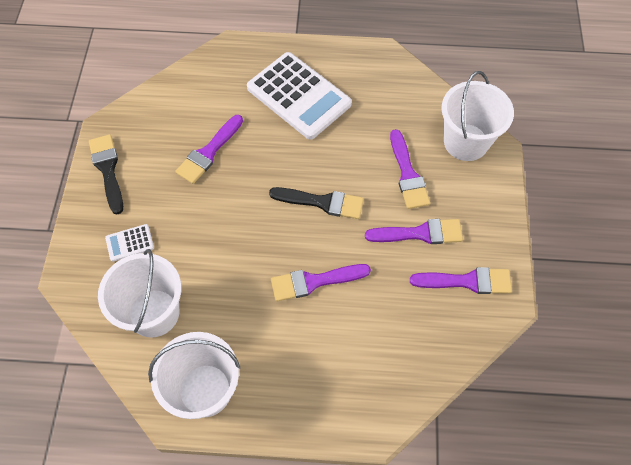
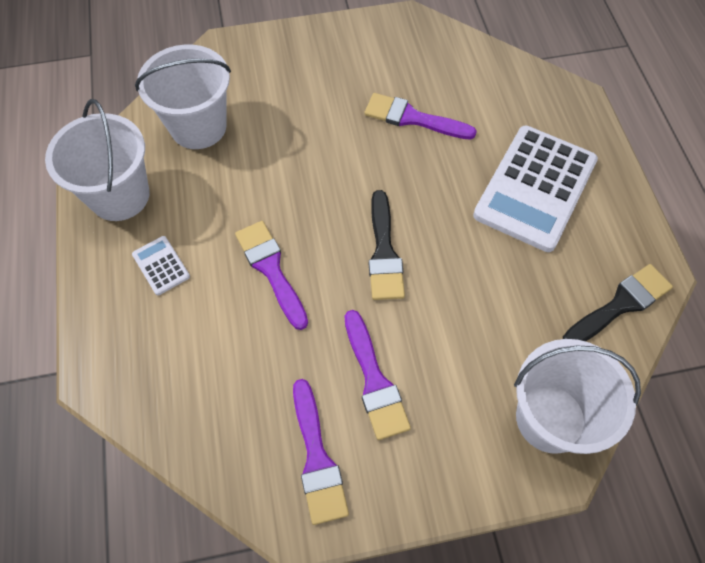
camera: 75 degrees right, 0 degrees up
(108, 170) = (357, 37): black brush -> black brush (620, 304)
(130, 243) = (274, 82): white calculator -> white calculator (161, 266)
(407, 174) = (463, 347): purple brush -> none

